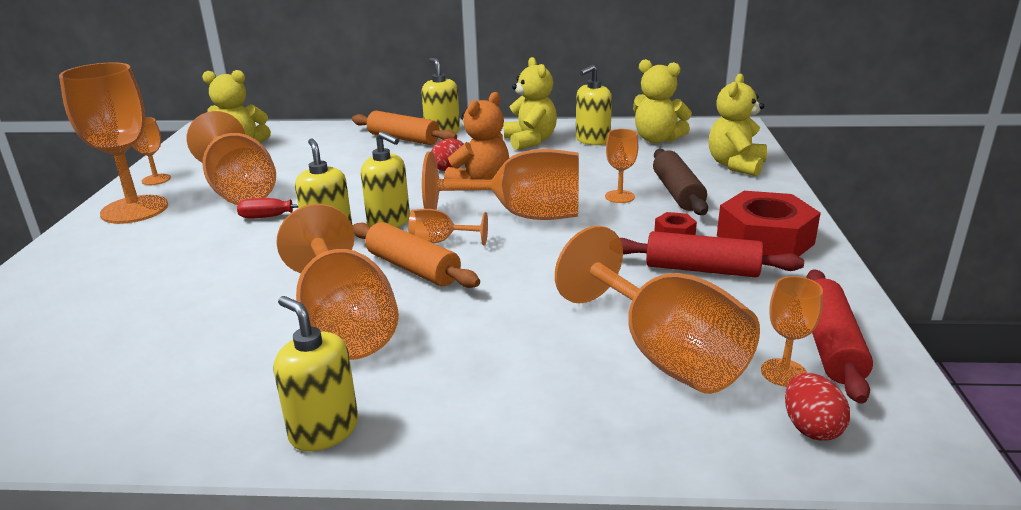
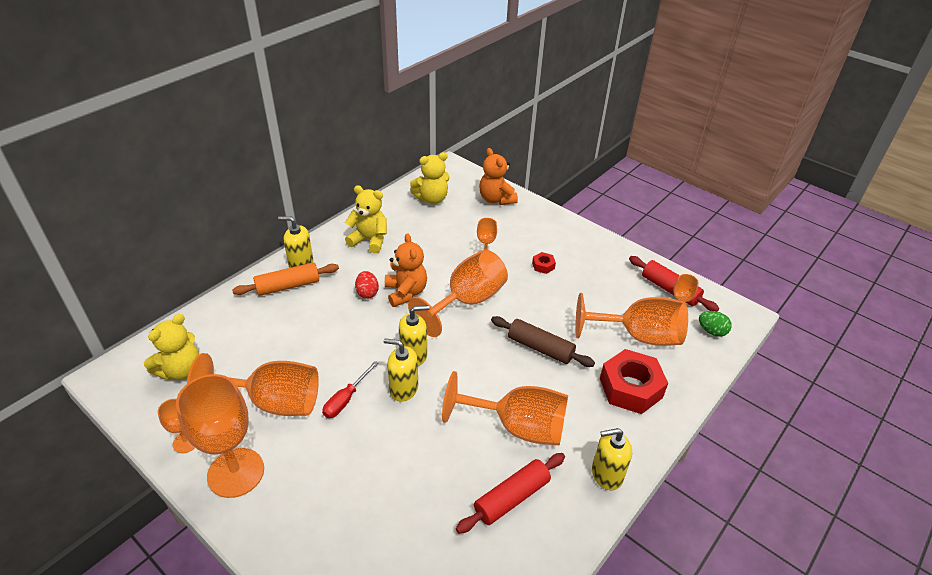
camera: 55 degrees left, 15 degrees up
(413, 268) = (483, 373): orange rolling pin -> none
(440, 241) = (463, 347): orange goblet -> none
(592, 140) = (401, 219): yellow soap dispenser -> none
(677, 193) = (503, 236): brown rolling pin -> brown rolling pin (540, 348)
(701, 269) = (584, 281): red rolling pin -> red rolling pin (511, 498)
(735, 165) = (496, 199): yellow teddy bear -> orange teddy bear
(765, 239) = (577, 246): red nut -> red nut (630, 388)
(811, 427) = (711, 331): red egg -> green egg

